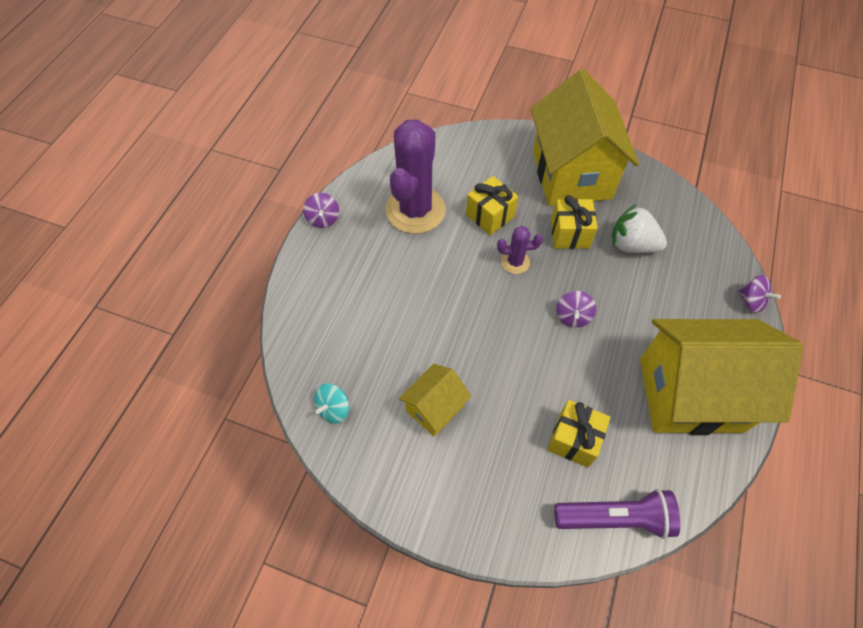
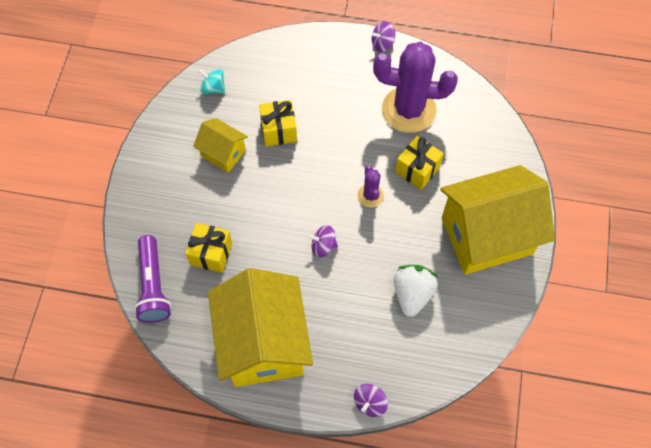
camera: 80 degrees right, 5 degrees up
(570, 234) = (412, 238): yellow gift -> yellow gift (279, 130)

